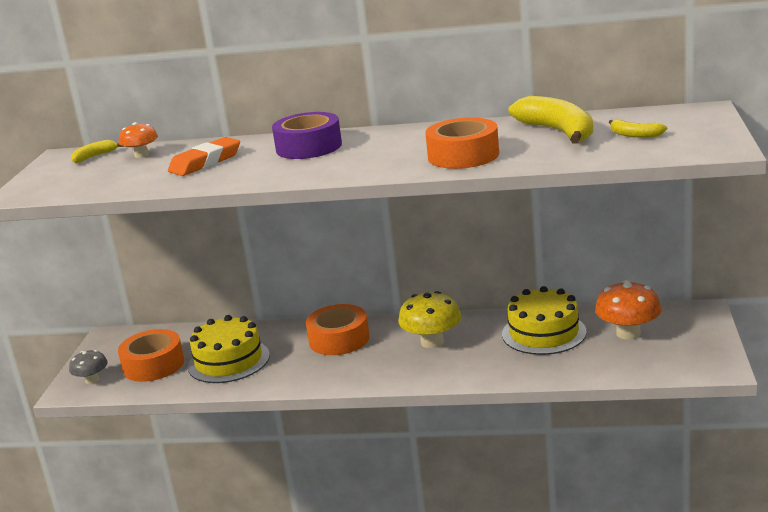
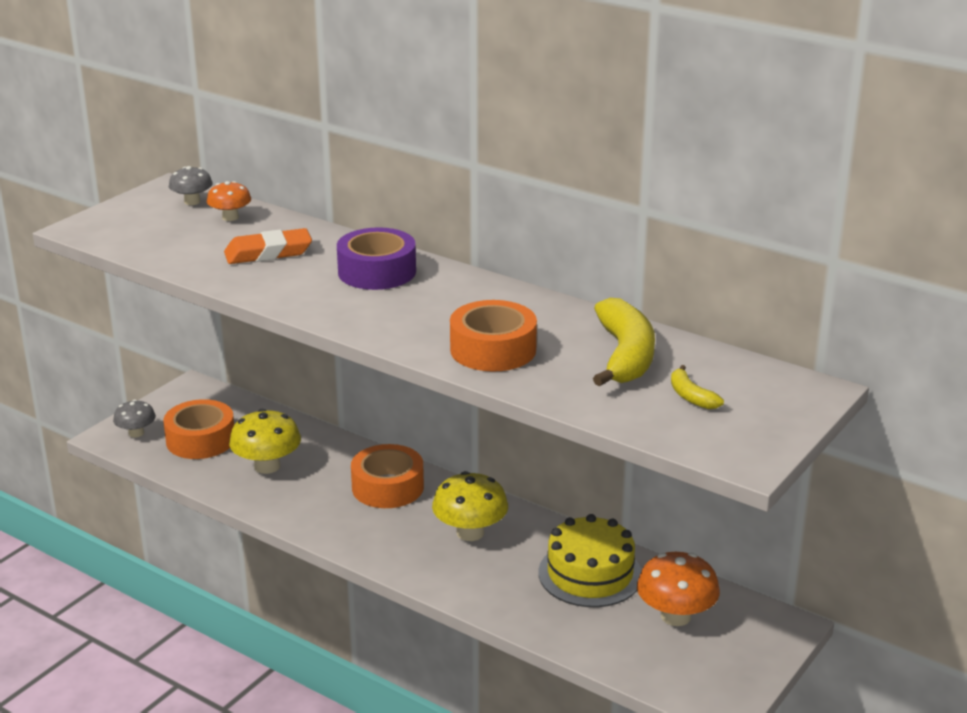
camera: 25 degrees right, 5 degrees up
(94, 156) = (192, 202): yellow banana -> grey mushroom
(228, 361) = (267, 466): yellow cake -> yellow mushroom

